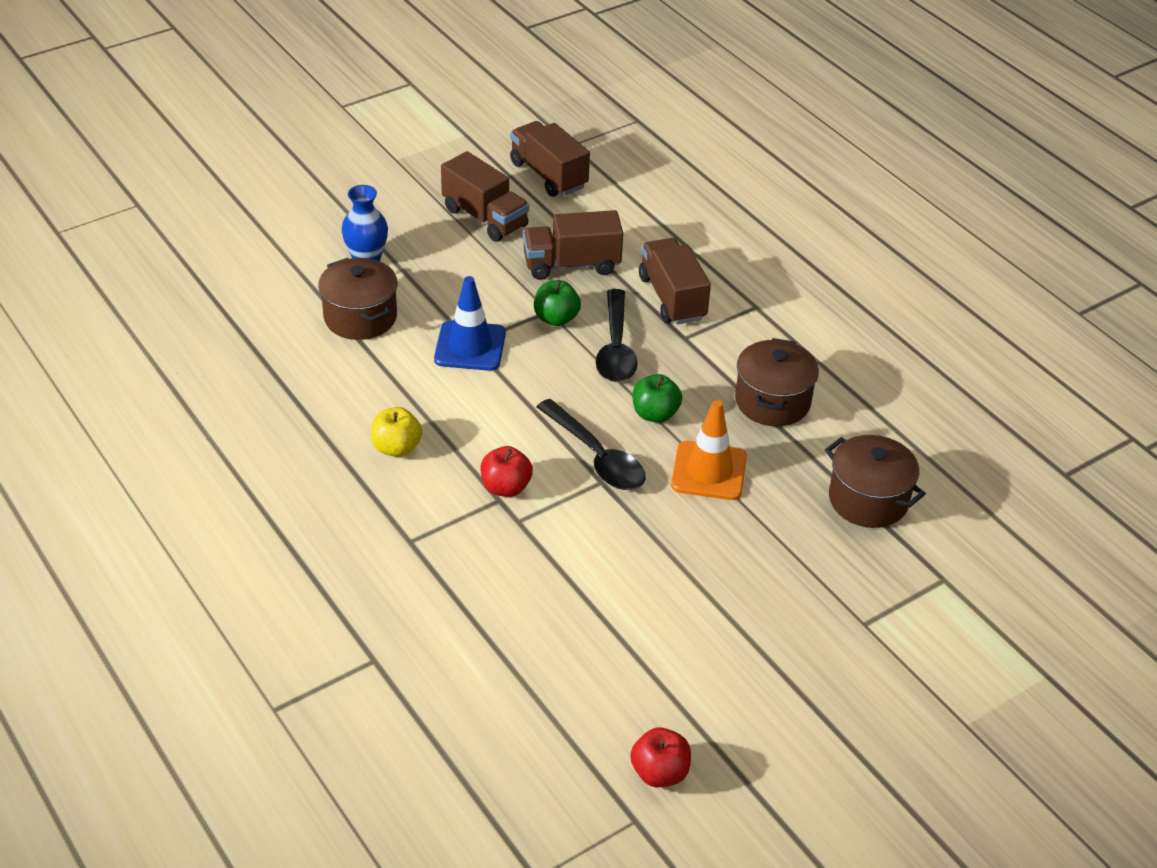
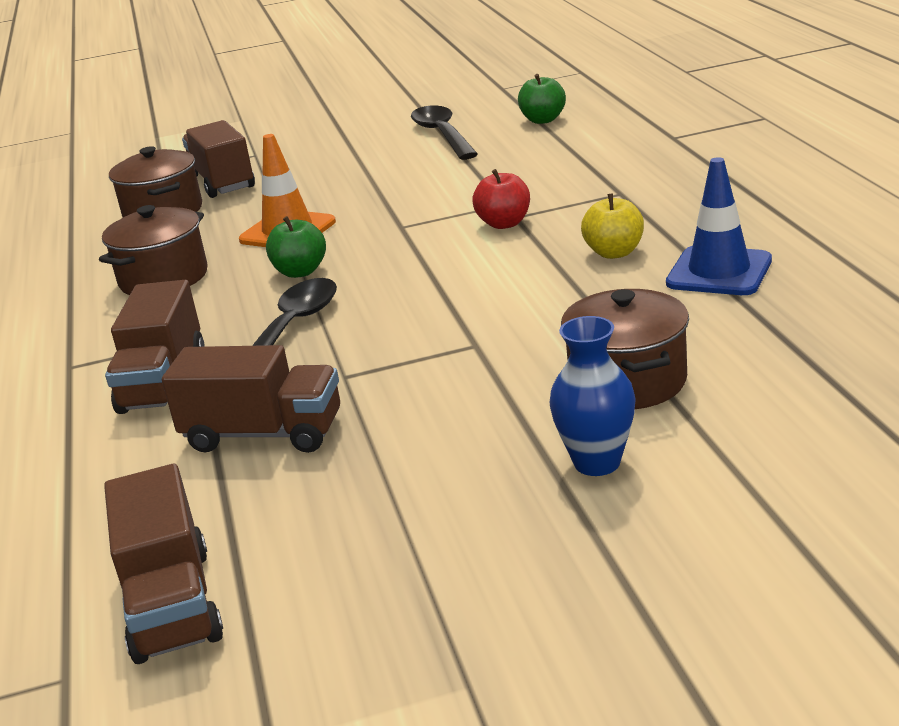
camera: 155 degrees left, 15 degrees down
(470, 346) = (479, 340): blue traffic cone -> blue traffic cone (719, 272)
(485, 218) = (351, 524): brown truck -> brown truck (222, 182)
(556, 318) = (341, 366): green apple -> green apple (543, 120)
(596, 456) = (393, 242): black spoon -> black spoon (442, 135)
(659, 773) = (472, 101): red apple -> none

